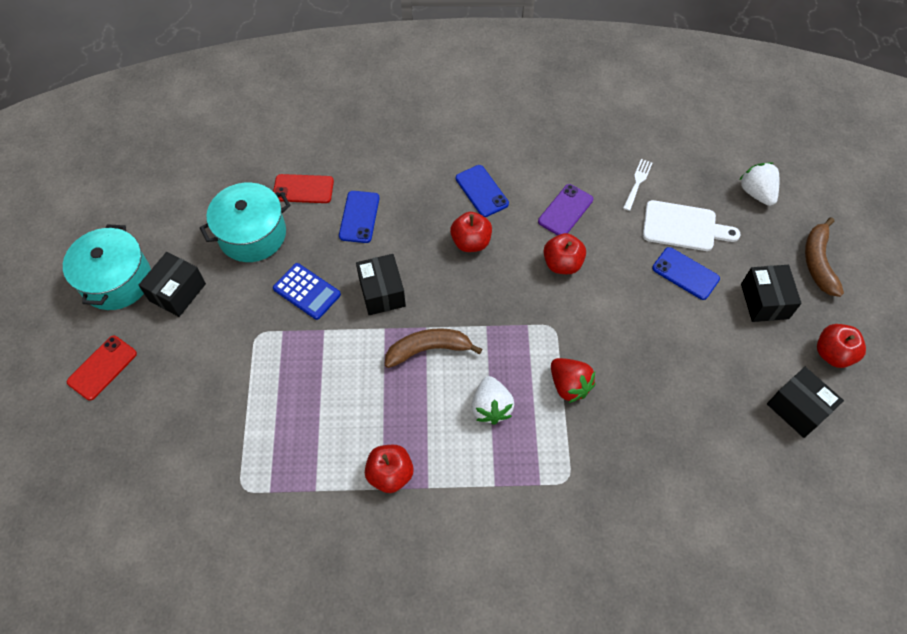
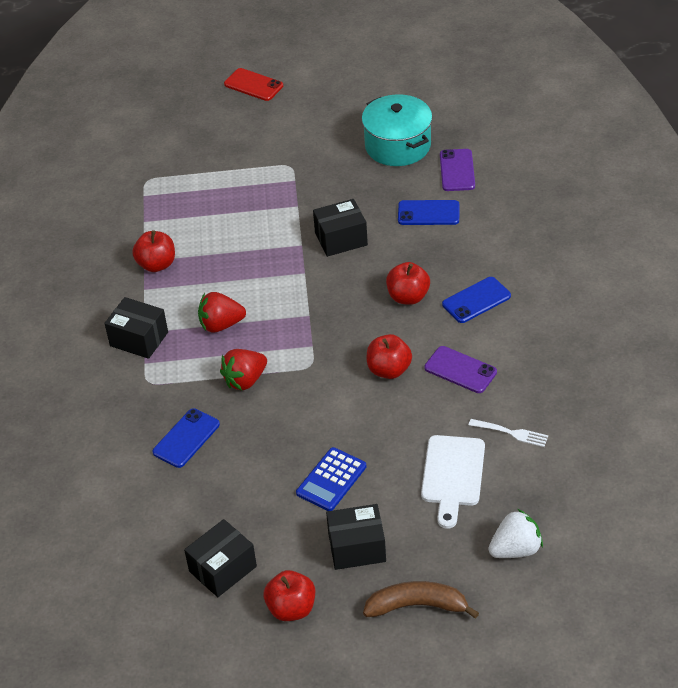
camera: 90 degrees right, 15 degrees down
(116, 280) = (339, 75): turquoise pot -> none
(177, 292) = (330, 112): black box -> black box (139, 339)
(303, 189) = (457, 170): red phone -> purple phone
(307, 291) = (337, 189): blue calculator -> blue calculator (331, 480)
(428, 349) = (280, 277): brown banana -> none
(491, 407) = (221, 325): white strawberry -> red strawberry
(685, 273) = (387, 475): blue phone -> blue phone (186, 438)

